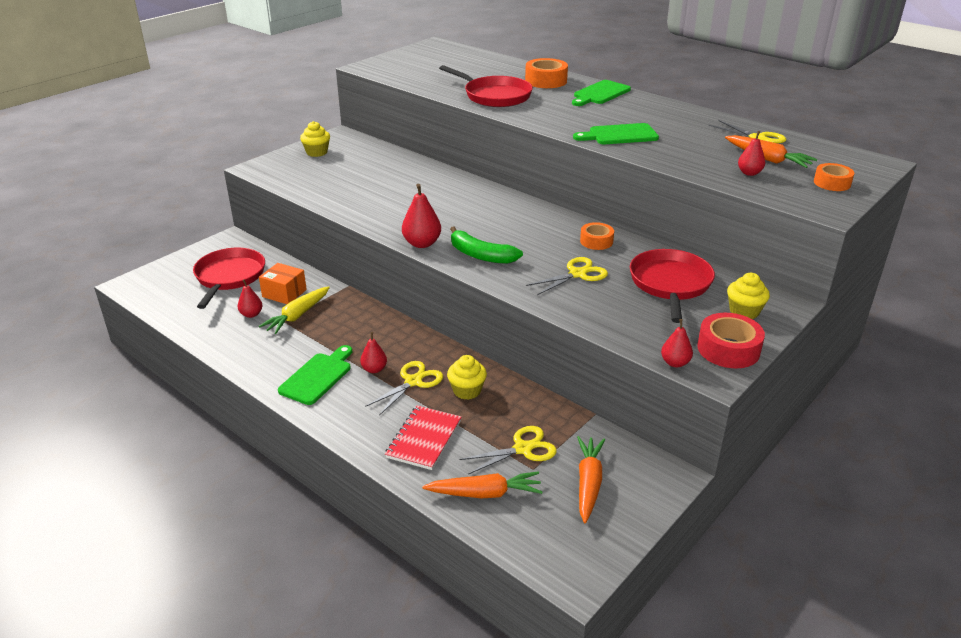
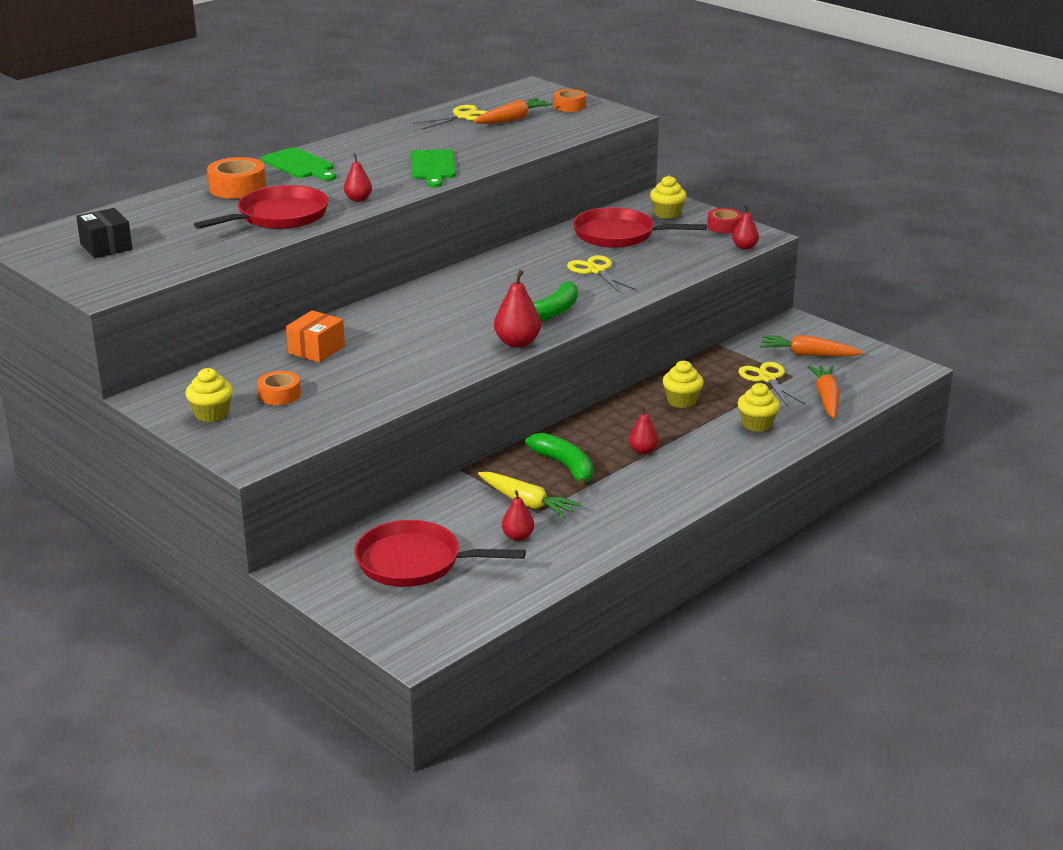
camera: 85 degrees left, 5 degrees down
(284, 293) = (470, 515): orange box -> orange box (316, 350)
(318, 376) = (655, 484): green cutting board -> none
(349, 330) = (565, 466): none -> green banana
(413, 381) = (666, 429): yellow scissors -> none
(424, 439) = (757, 424): red notebook -> yellow cupcake
(434, 61) = (106, 247): none -> black box
(596, 241) = (530, 257): orange tape -> orange tape (279, 395)
(728, 349) = (724, 226): red tape -> red tape, size x0.65
(749, 173) = (542, 129): red pear -> red pear (358, 199)

